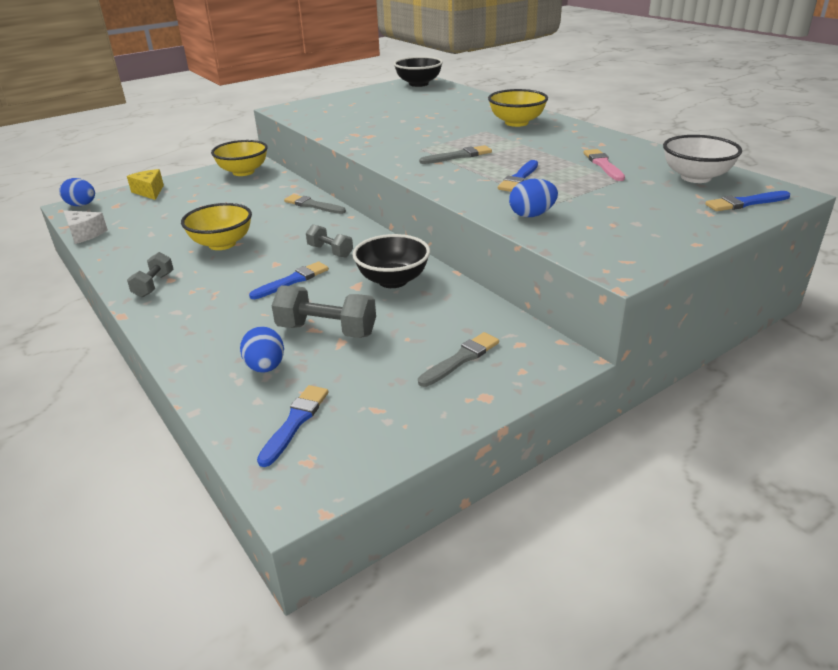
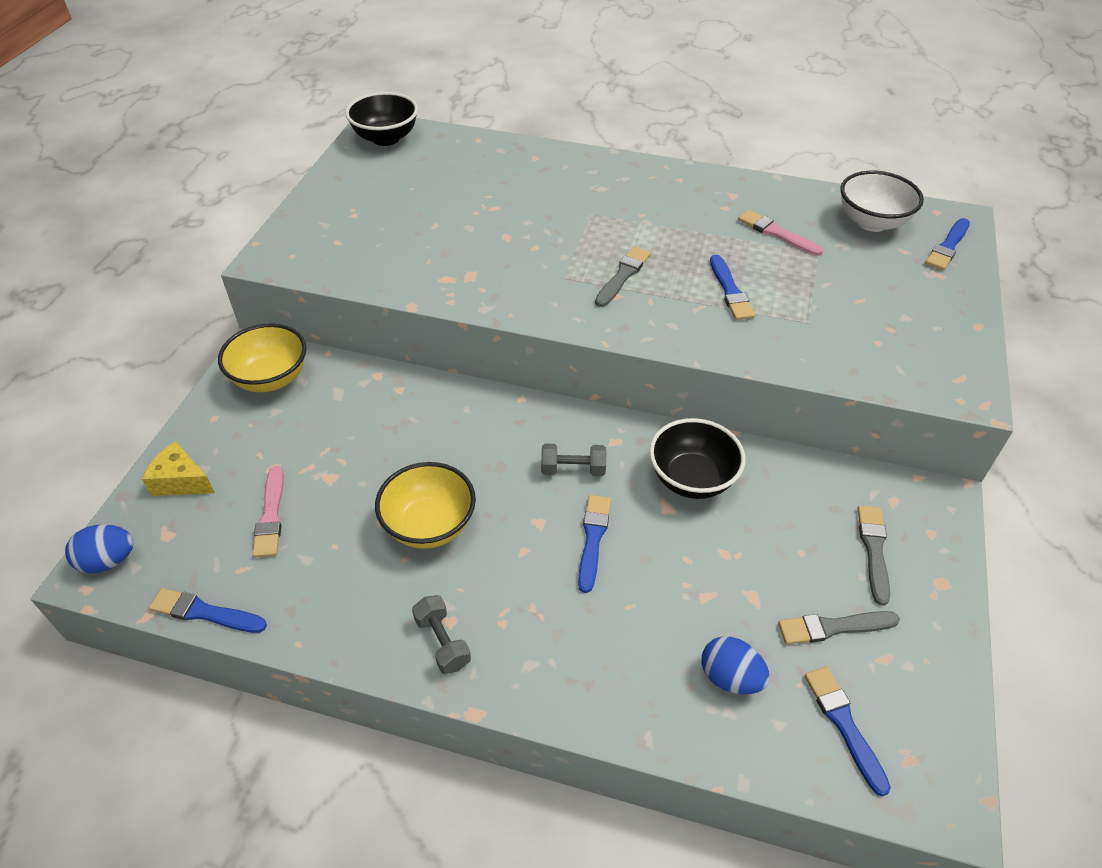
camera: 40 degrees left, 15 degrees up
(85, 234) = (205, 612): white cheese -> blue brush
(163, 215) = (271, 515): none -> pink brush
(313, 205) = (452, 400): grey brush -> grey brush (833, 627)
(326, 330) = (720, 589): grey dumbbell -> none
(516, 123) = (605, 185): yellow bowl -> none
(532, 215) = (813, 348): blue egg -> none

